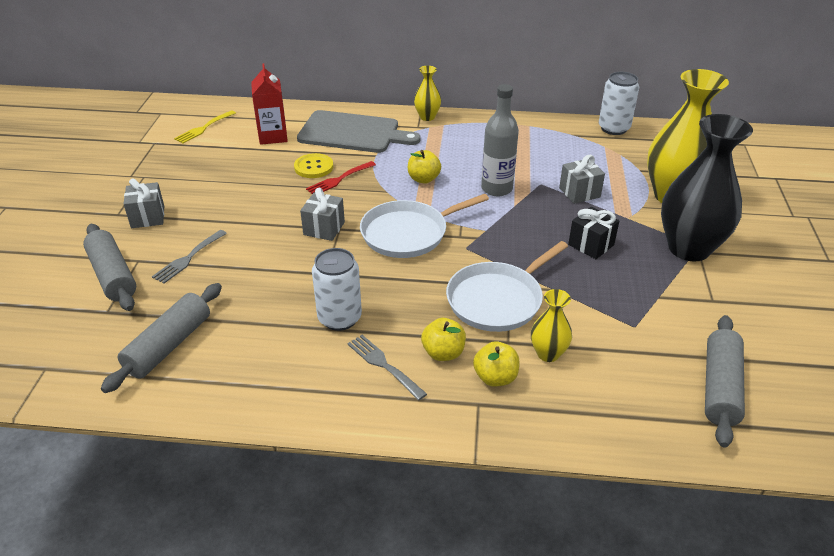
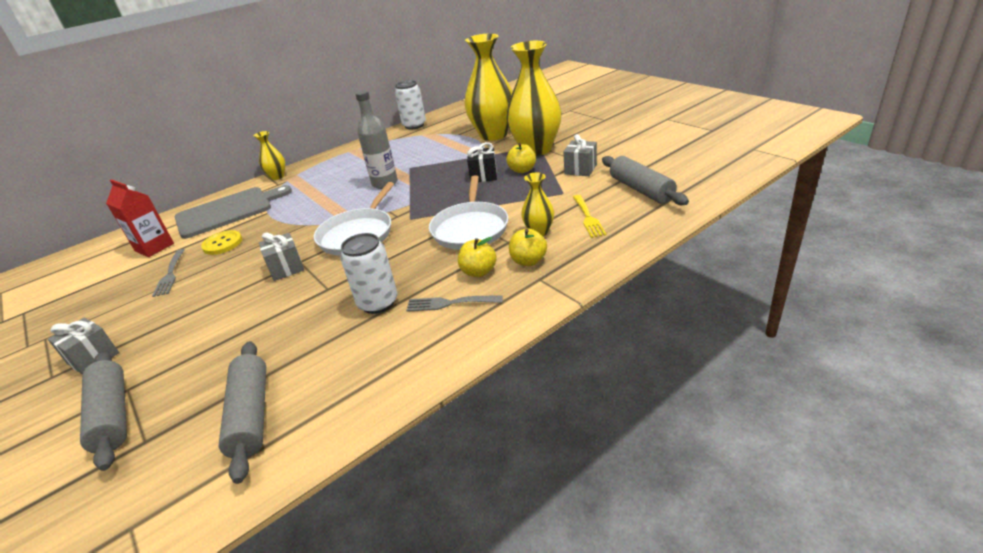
camera: 40 degrees left, 5 degrees down
(113, 276) = (112, 415): grey rolling pin -> grey rolling pin turned 45 degrees clockwise
(188, 258) = (183, 355): grey fork -> grey fork (170, 274)
(203, 128) = (70, 277): yellow fork -> yellow fork (588, 218)
(339, 179) = (256, 239): red fork -> none
(423, 179) = (325, 205): yellow apple -> yellow apple (522, 170)
(579, 192) = (439, 159): grey gift -> grey gift (580, 169)
(689, 248) = (536, 149): black vase -> yellow vase

